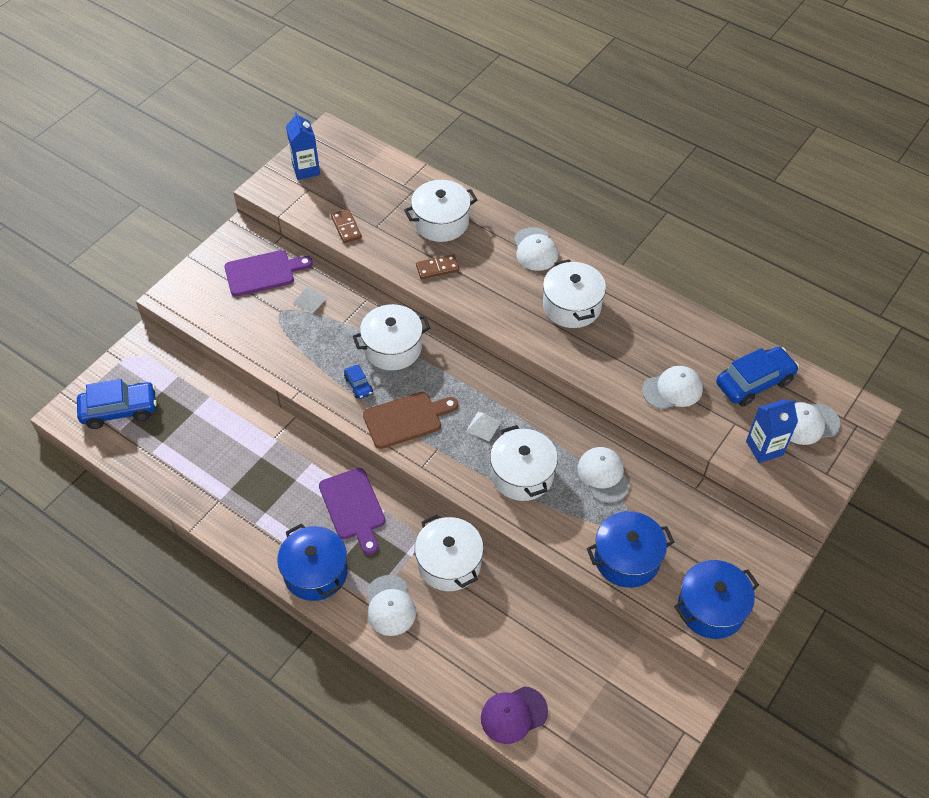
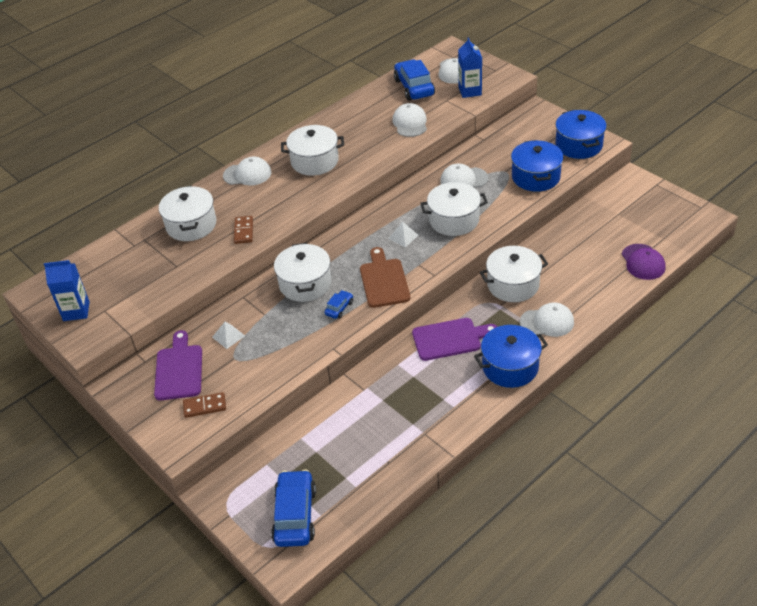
camera: 75 degrees left, 10 degrees down
(346, 227) = (168, 286): brown domino -> brown domino (204, 406)
(358, 385) = (339, 308): blue car -> blue car turned 45 degrees counterclockwise

